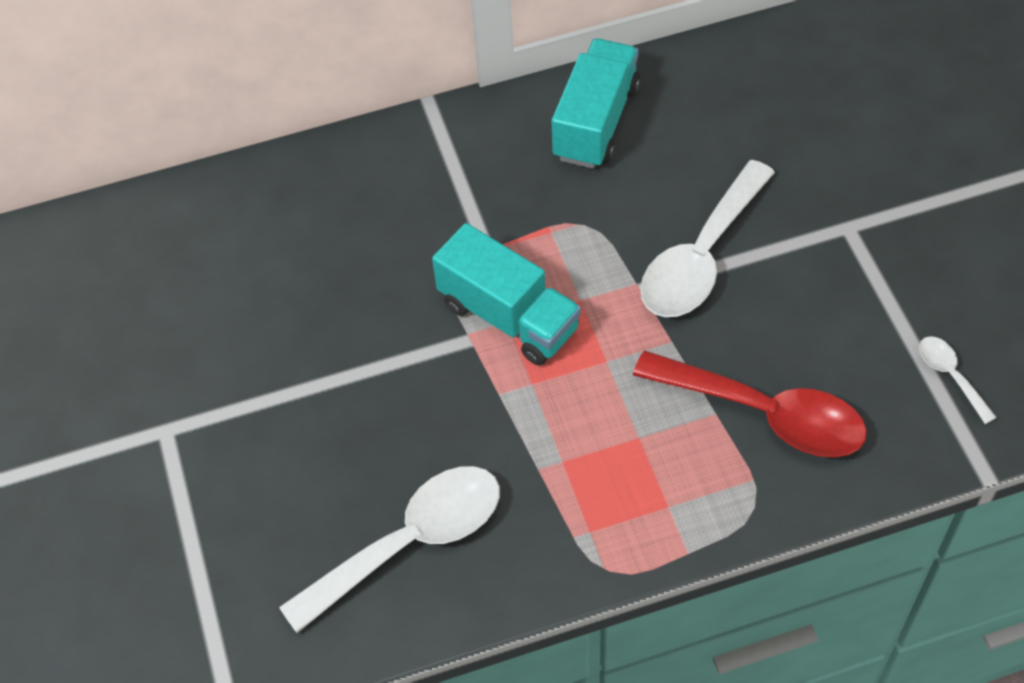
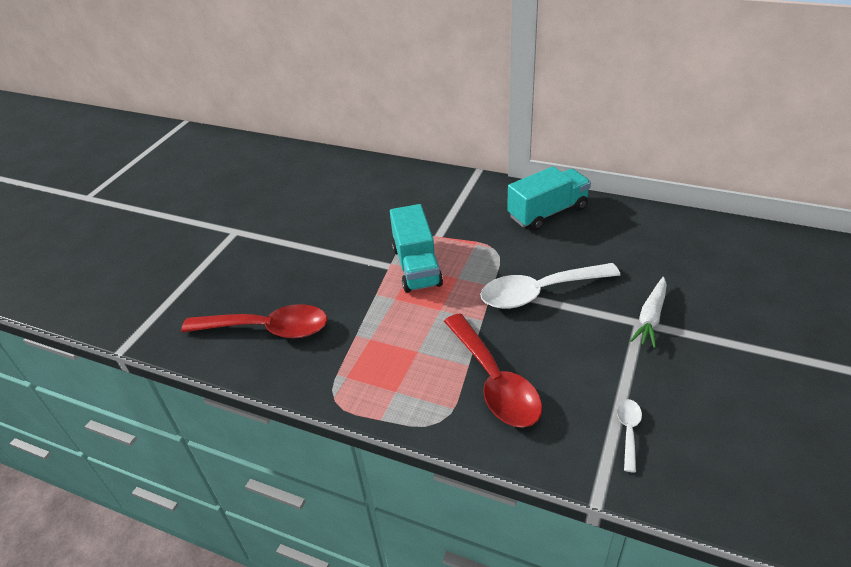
camera: 40 degrees right, 15 degrees down
(410, 542) = (267, 329): white spoon -> red spoon
(853, 212) = (650, 317): none -> white carrot

